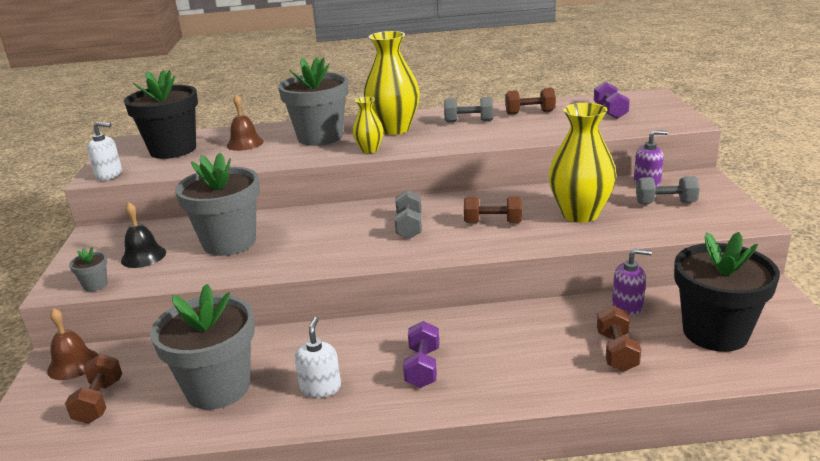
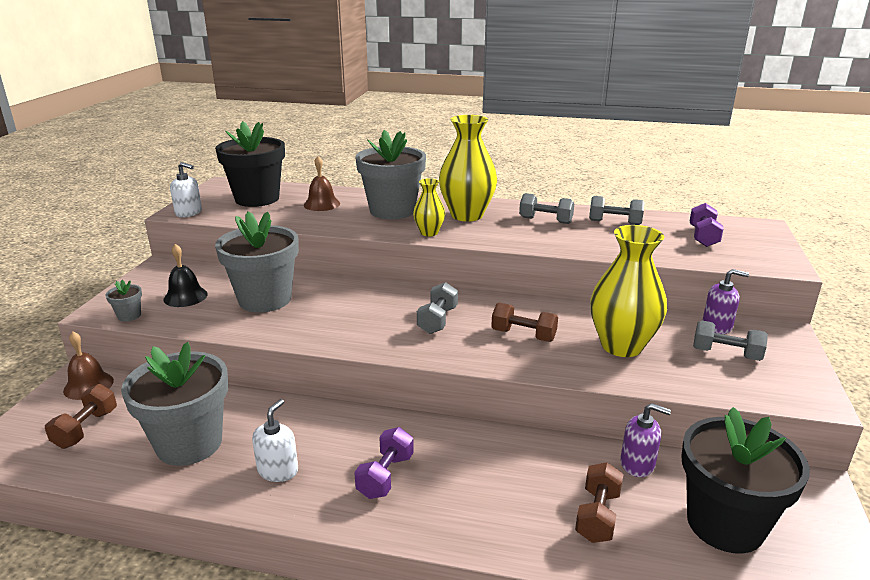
camera: 15 degrees right, 0 degrees up
(530, 113) = (614, 222): brown dumbbell -> grey dumbbell

